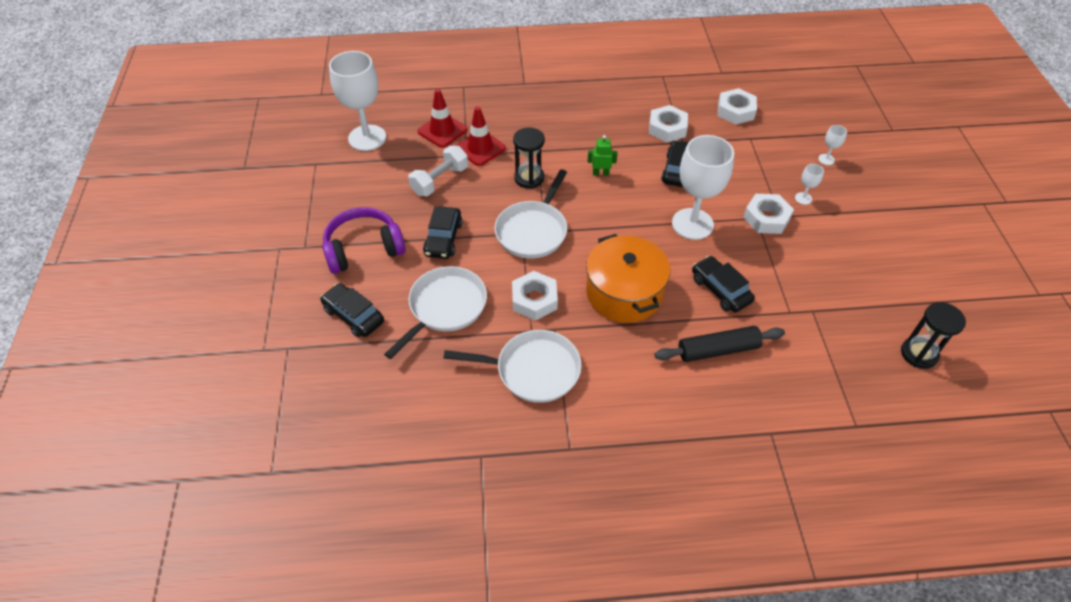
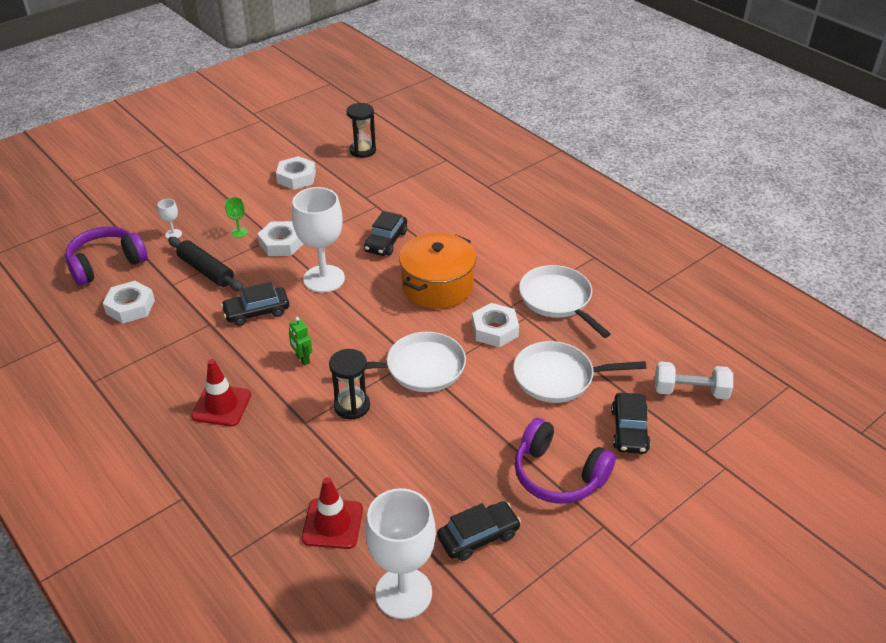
camera: 125 degrees left, 10 degrees down
(440, 180) = (415, 474): white dumbbell -> white dumbbell (690, 391)
(443, 239) = (488, 423): black car -> black car (478, 536)
(480, 148) = (336, 470): red traffic cone -> red traffic cone (221, 405)
(667, 128) = (193, 342): white nut -> white nut (296, 178)
(718, 350) = (445, 225): black rolling pin -> black rolling pin (206, 270)
(803, 198) = (239, 232): white goblet -> green goblet
(804, 113) = (106, 264): none -> purple headphones

